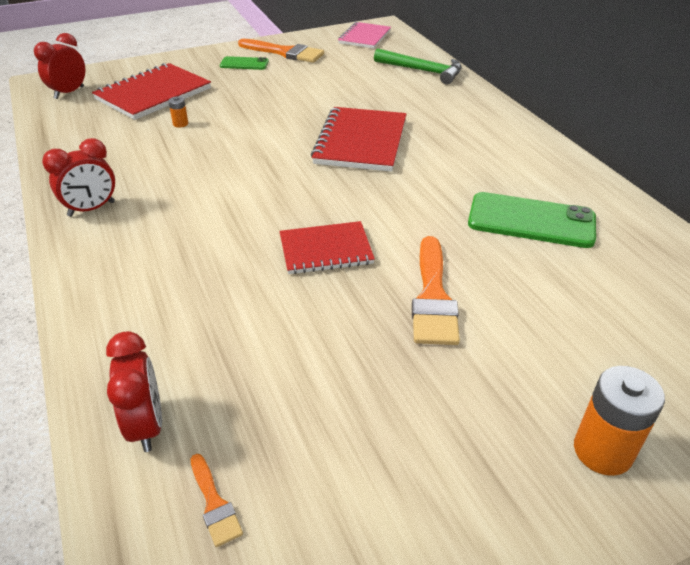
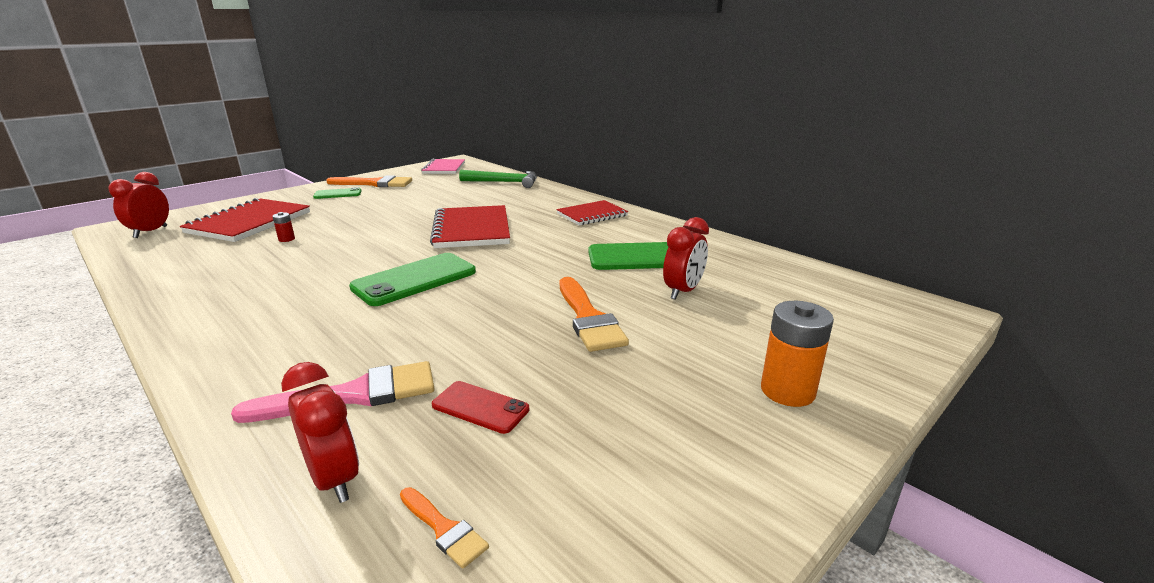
camera: 20 degrees left, 15 degrees down
(91, 209) = (204, 313): red clock -> red clock (683, 291)
(180, 124) = (286, 239): orange battery -> red battery
(186, 338) = (354, 395): none -> pink brush
(281, 204) = (415, 280): none -> green phone
(287, 383) = (480, 407): none -> red phone
(326, 250) = (473, 303): red notebook -> red notebook (592, 215)

